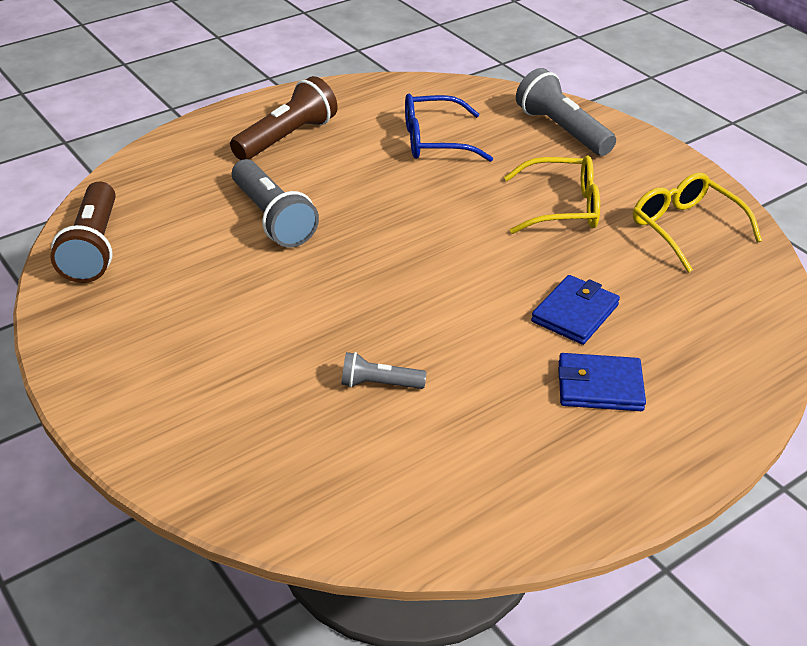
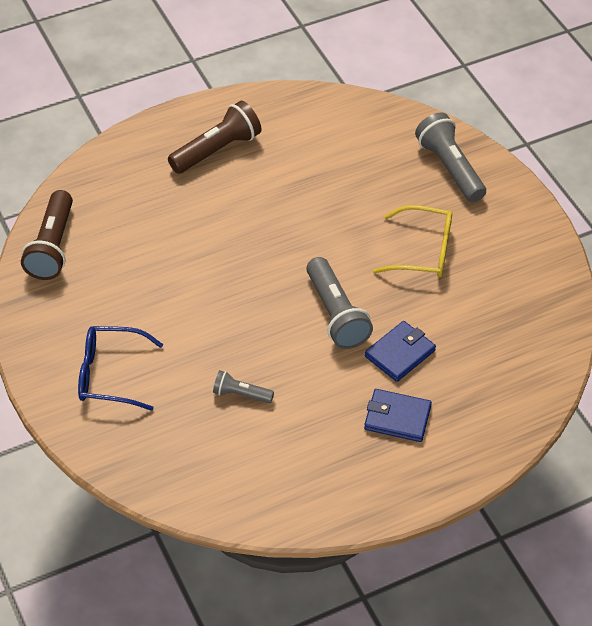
camera: 10 degrees right, 10 degrees up
(273, 218) = (191, 234): grey flashlight -> grey flashlight (336, 314)
(434, 141) = (338, 167): blue glasses -> blue glasses (110, 375)
(684, 228) = (515, 285): yellow glasses -> none

